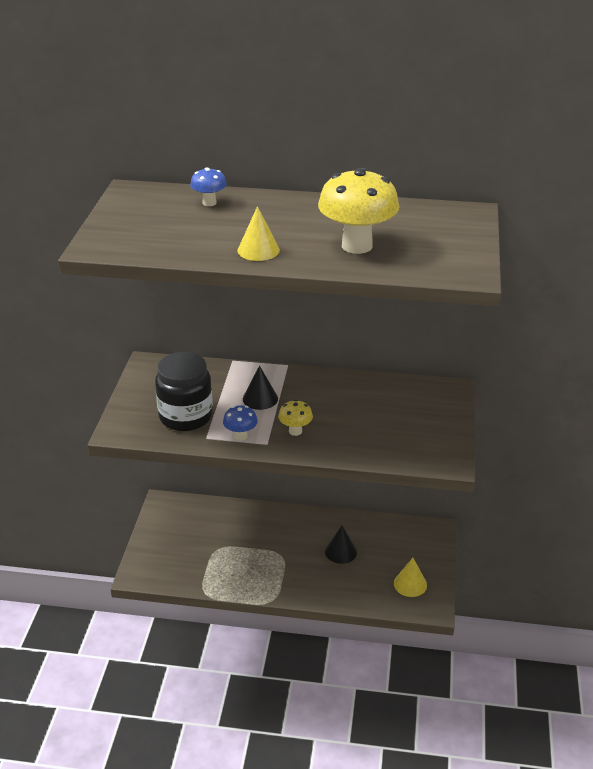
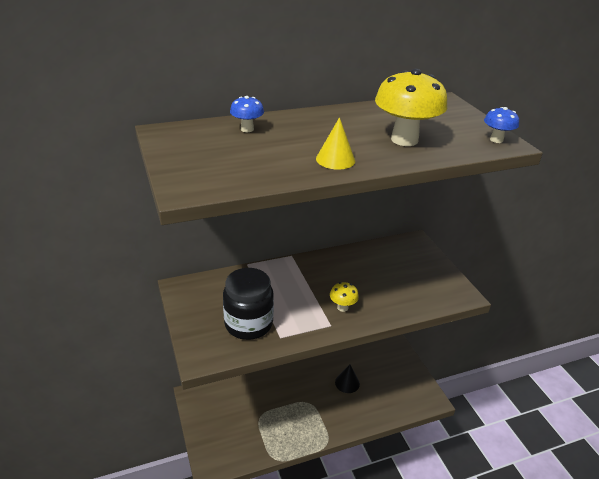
camera: 30 degrees left, 0 degrees up
(240, 436) = (306, 326): blue mushroom -> blue mushroom (496, 140)
(260, 398) = (294, 289): black cone -> none
(410, 584) = (407, 389): yellow cone -> none

